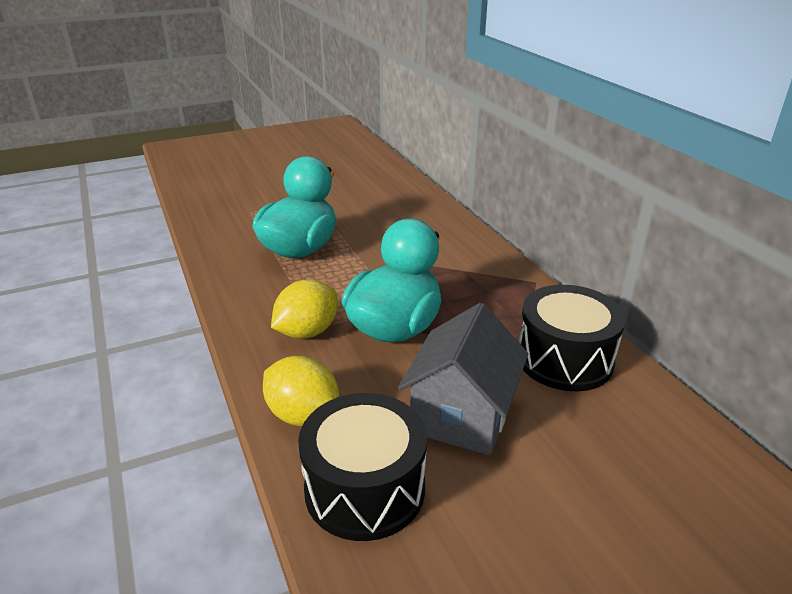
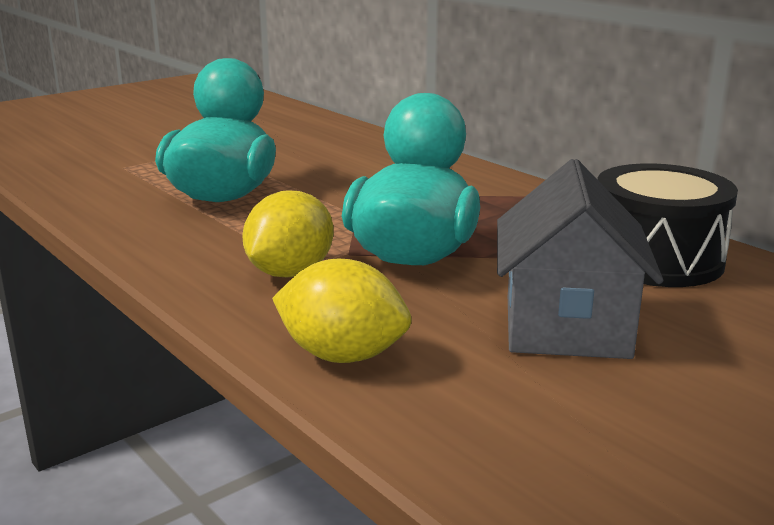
camera: 15 degrees left, 10 degrees down
(365, 488) = (487, 417): black drum -> none

